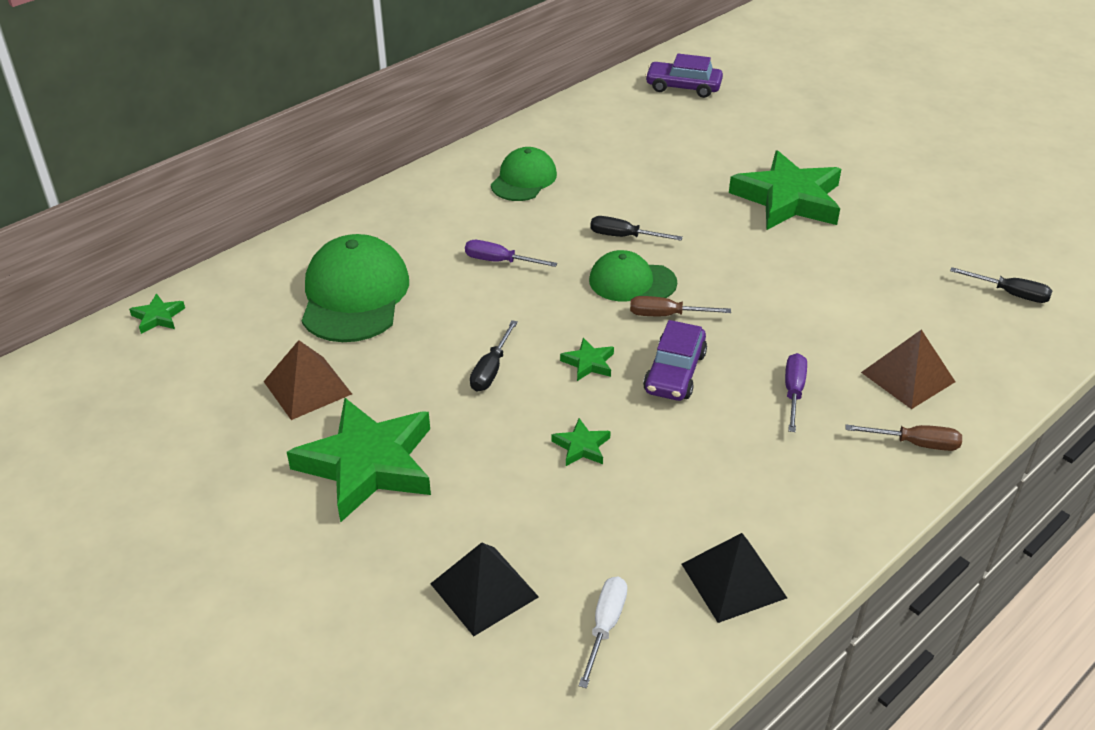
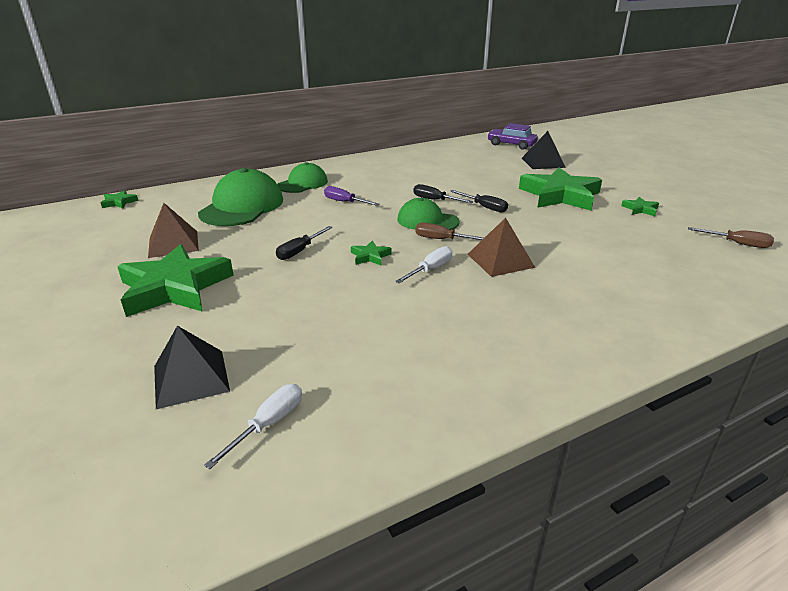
camera: 15 degrees right, 10 degrees down
(523, 179) = (386, 170): green cap -> green cap (303, 183)
(581, 446) = (333, 300): green star -> green star (640, 209)
(674, 372) = (430, 269): purple car -> white screwdriver
(733, 580) = (403, 411): black pyramid -> black pyramid (543, 162)
(793, 392) = (518, 293): purple screwdriver -> none
(907, 377) = (620, 297): brown pyramid -> brown pyramid (500, 260)
(915, 443) = (613, 340): brown screwdriver -> brown screwdriver (737, 244)
(1010, 294) = (723, 260): black screwdriver -> black screwdriver (484, 207)

